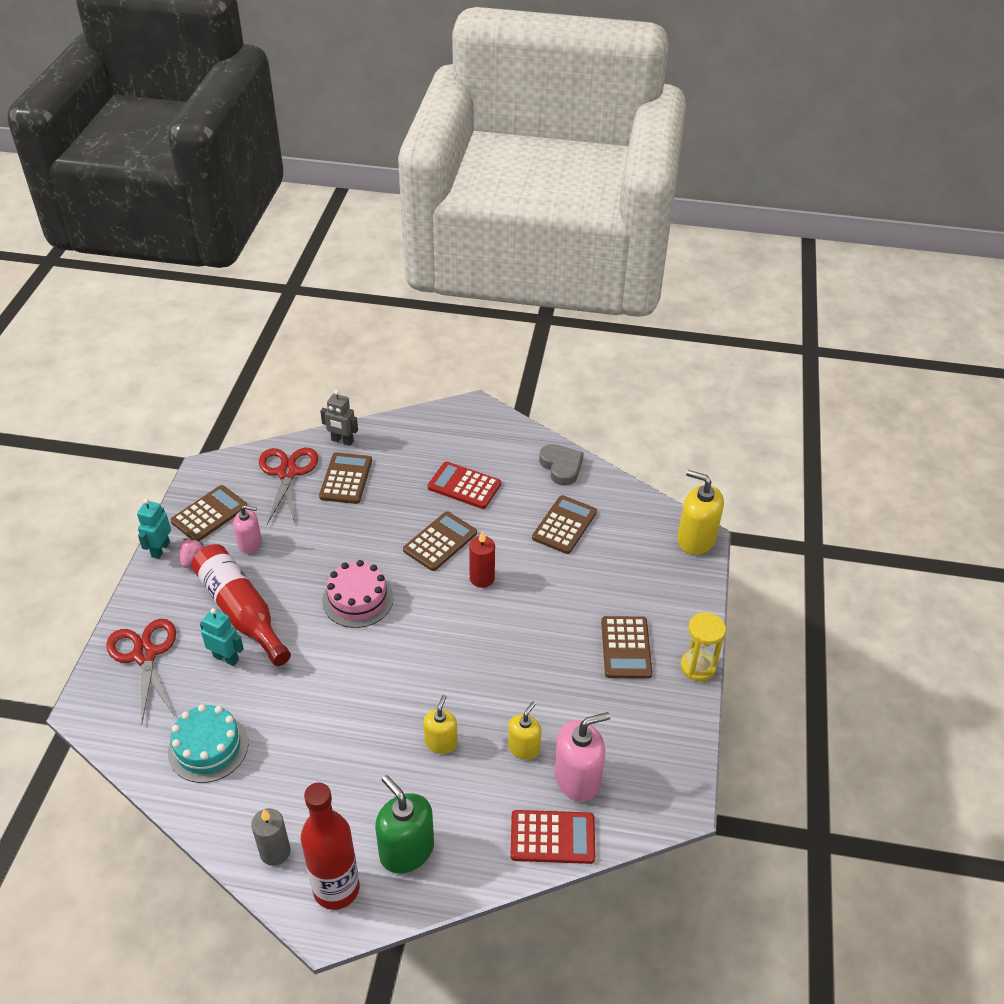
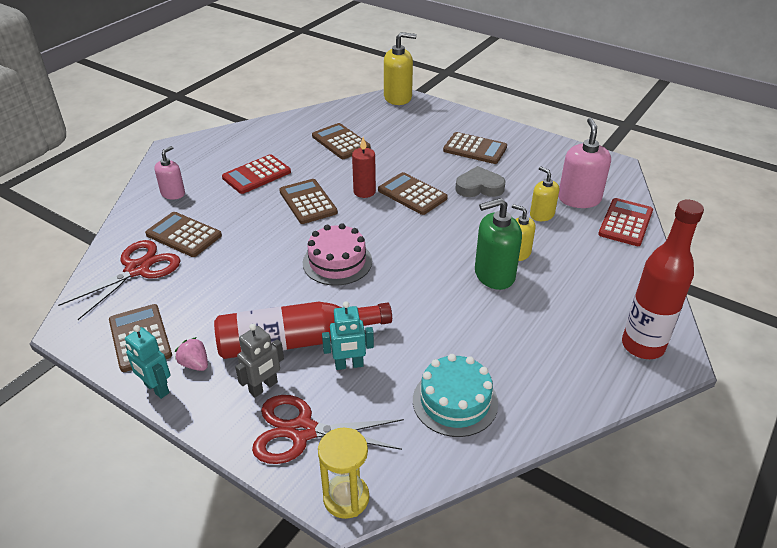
camera: 65 degrees left, 5 degrees down
(226, 658) = (349, 365): turquoise robot -> turquoise robot turned 150 degrees counterclockwise
(250, 543) = (209, 316): pink soap dispenser -> pink soap dispenser (173, 193)
(275, 852) = (594, 377): grey candle -> none
(287, 473) = (137, 269): red scissors -> red scissors turned 105 degrees clockwise
(342, 441) = (132, 226): grey robot -> grey robot (263, 387)
(406, 850) = (616, 296): green soap dispenser -> green soap dispenser (494, 275)
(499, 619) = (412, 194): none -> brown calculator
(561, 467) = (280, 127): grey heart -> grey heart (479, 187)
(696, 539) = (398, 97): yellow soap dispenser -> yellow soap dispenser turned 150 degrees counterclockwise
(698, 667) = (507, 128): yellow hourglass -> yellow hourglass (346, 498)

